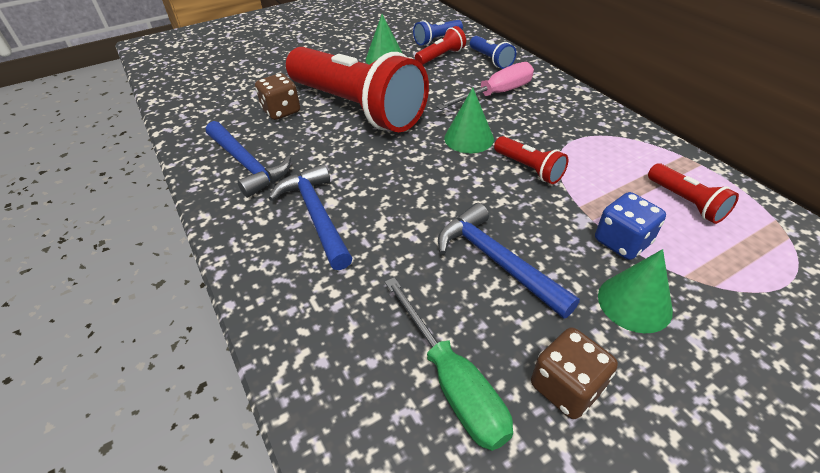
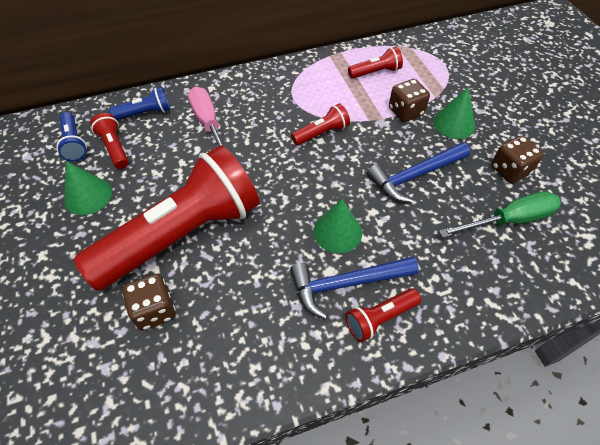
camera: 80 degrees left, 10 degrees up
(247, 165) = (251, 346): blue hammer -> none
(276, 246) = (380, 318): none -> red flashlight
(469, 138) = (269, 158): green cone -> green cone (337, 232)
(622, 242) = (405, 112): blue dice -> brown dice

